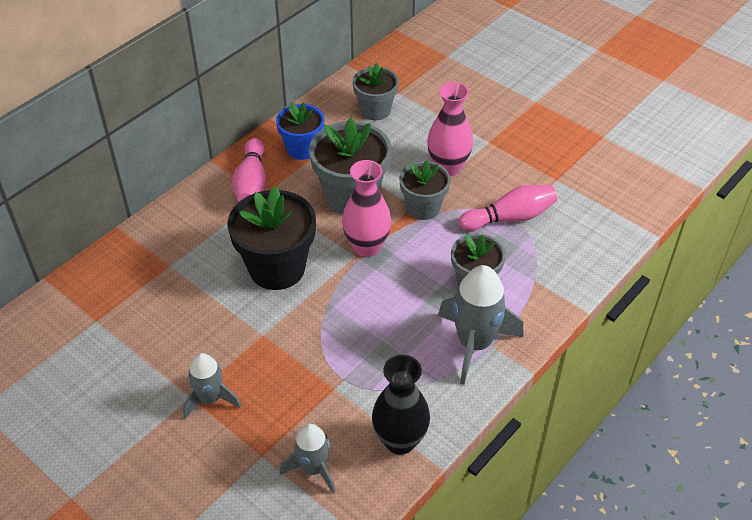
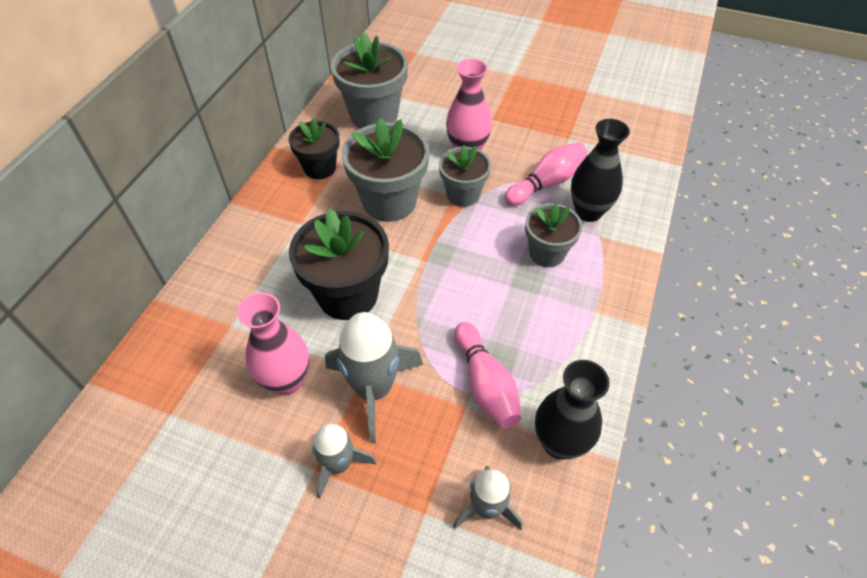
camera: 20 degrees left, 5 degrees up
(252, 183) = (283, 214): pink bowling pin -> pink bowling pin (485, 384)
(302, 149) = (320, 168): blue flower pot -> black flower pot
(366, 247) = (428, 247): pink vase -> pink vase (286, 380)
(375, 110) = (374, 115): grey flower pot -> grey flower pot, size x1.60
(474, 344) = (578, 315): grey rocket -> grey rocket (374, 389)
(536, 255) = (588, 212): none -> black vase

